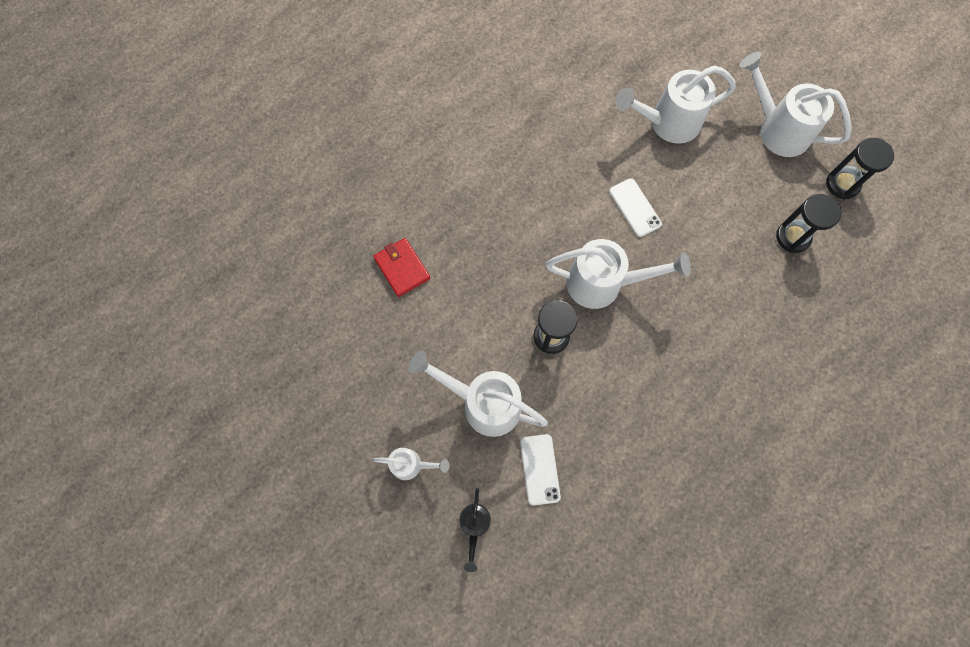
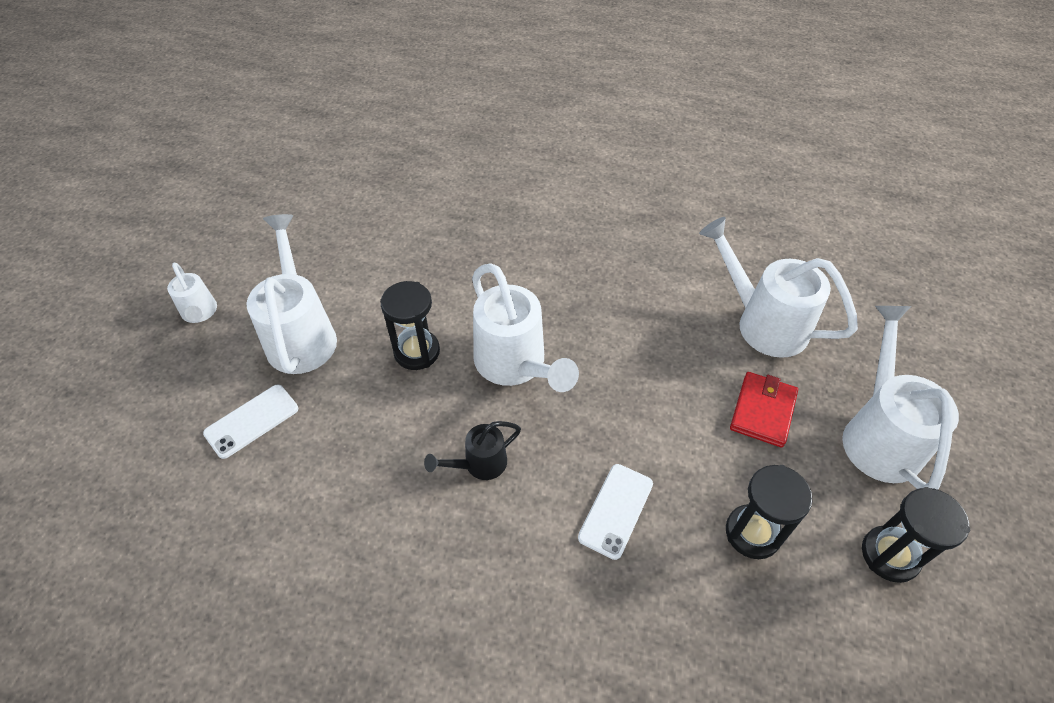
camera: 55 degrees right, 20 degrees down
(402, 268) = (404, 208): red wallet -> red wallet (763, 411)
(474, 525) = (155, 396): black watering can -> black watering can (479, 464)
(635, 208) = (631, 346): white phone -> white phone (615, 510)

